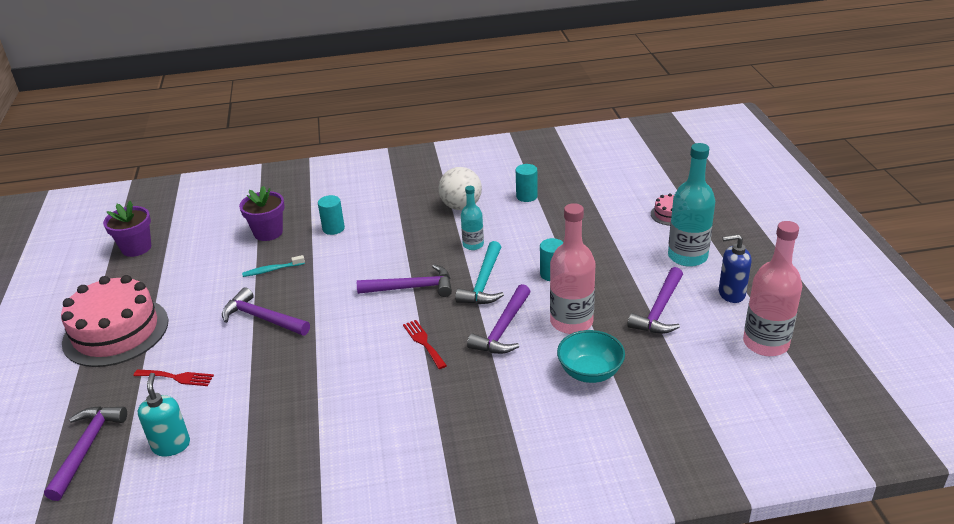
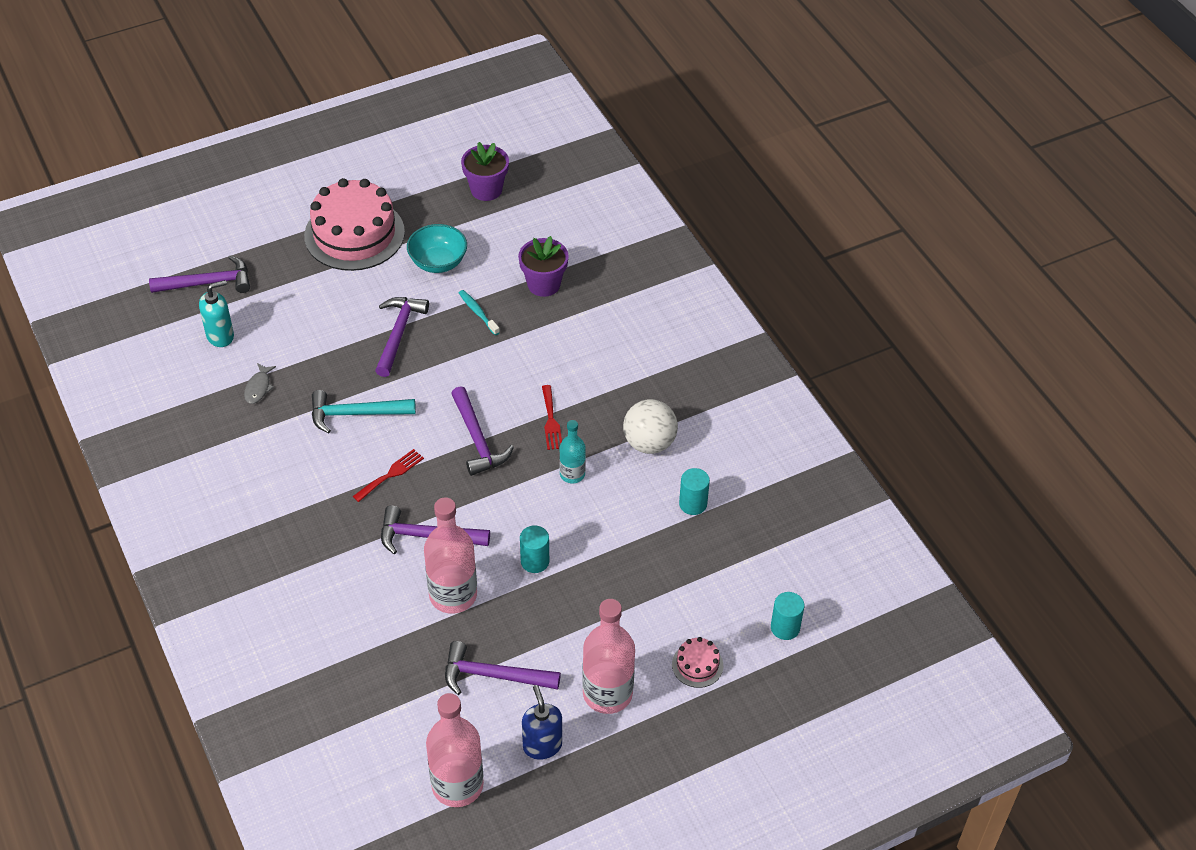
camera: 70 degrees right, 15 degrees up
(177, 377) = (302, 304): red fork -> red fork (551, 421)
(263, 422) = (258, 388): none -> grey fish
(333, 228) = (567, 338): turquoise cylinder -> turquoise cylinder (785, 627)
(484, 282) = (503, 501): turquoise hammer -> turquoise hammer (356, 414)
(590, 372) = (375, 625): turquoise bowl -> turquoise bowl (438, 262)
(687, 256) = (607, 693): turquoise bottle -> pink bottle

